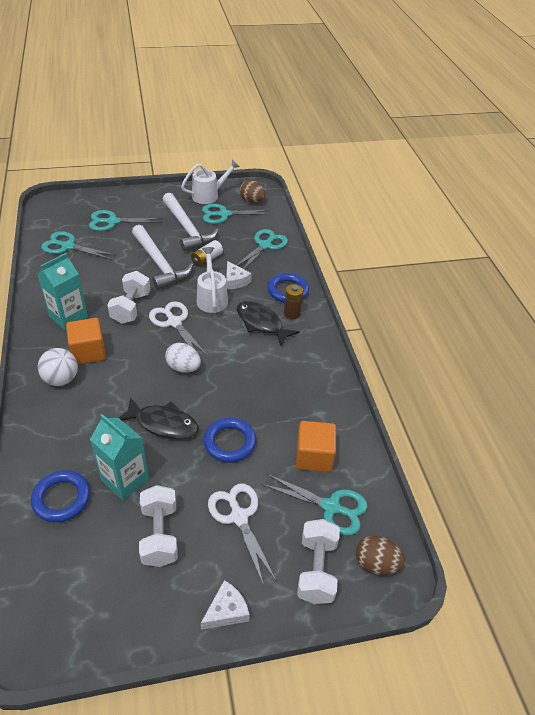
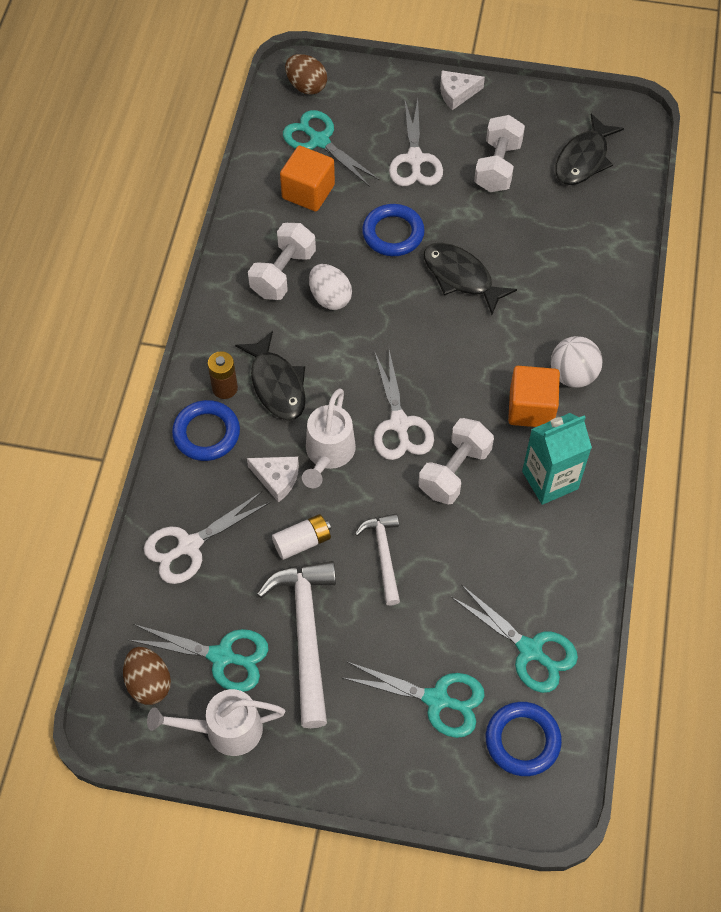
camera: 155 degrees left, 15 degrees up
(61, 498) = (589, 228): blue ring -> blue ring (522, 740)
(75, 573) = (583, 159): none -> black fish
(125, 479) = (519, 228): turquoise carton -> none
(160, 264) = (383, 555): white hammer -> white hammer, size x0.58
(183, 367) = (411, 345): white egg -> white egg (330, 298)
(235, 281) = (277, 478): white cheese -> white cheese turned 120 degrees clockwise
(265, 245) = (189, 546): turquoise scissors -> white scissors
(316, 569) = (363, 98): white dumbbell -> white dumbbell (283, 273)

